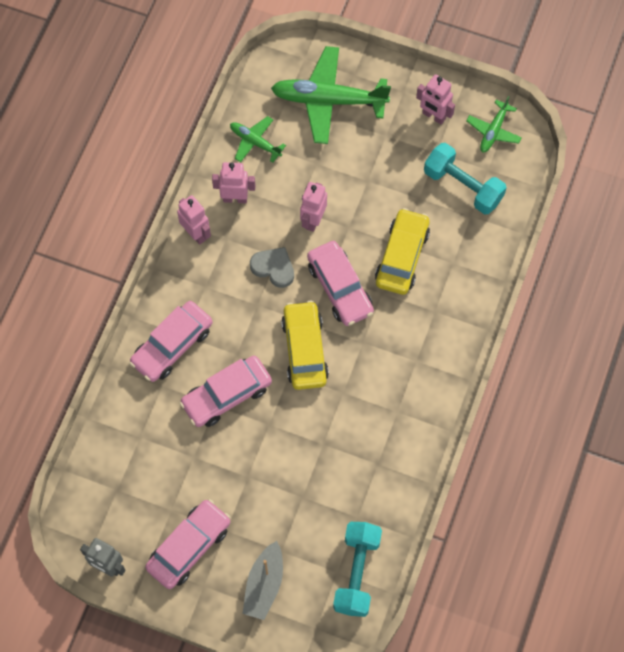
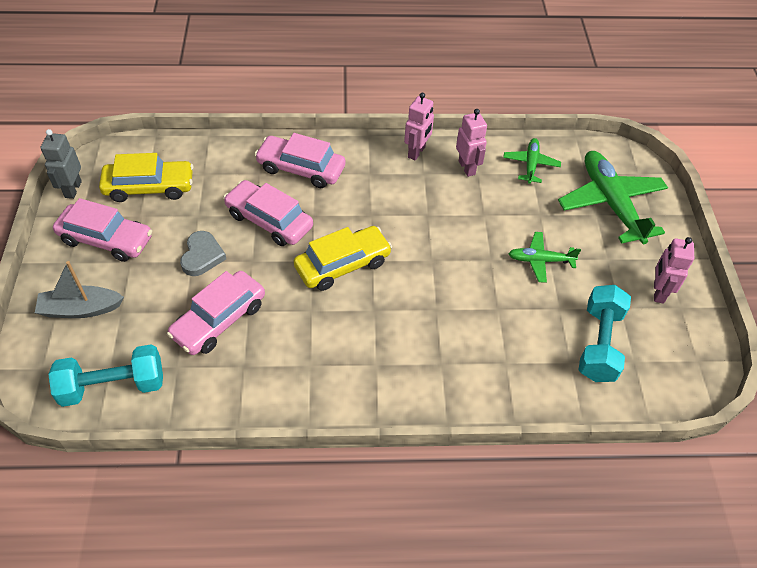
camera: 65 degrees right, 15 degrees down
(273, 268) = (414, 215): grey heart -> grey heart (202, 256)
(313, 220) = (481, 229): pink robot -> none
(340, 288) = (422, 272): pink car -> pink car (219, 320)
(402, 256) = (486, 314): yellow car -> yellow car (149, 187)
(493, 131) = (682, 352): green plane -> green plane (540, 260)

